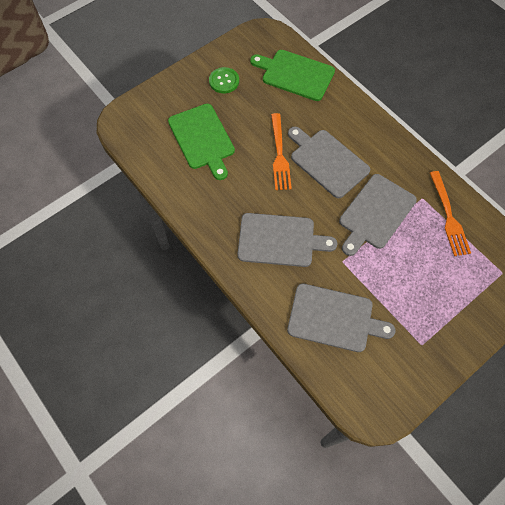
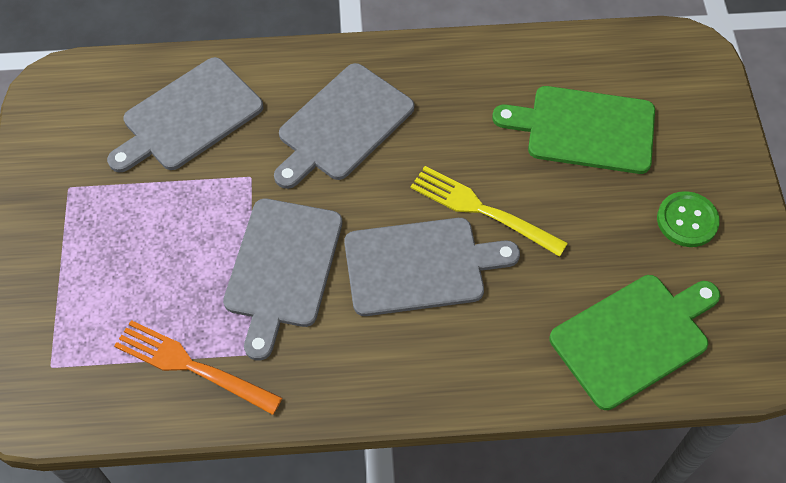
camera: 125 degrees right, 5 degrees down
(279, 154) = (482, 210): orange fork -> yellow fork
(375, 213) = (282, 268): grey cutting board -> grey cutting board turned 150 degrees counterclockwise

